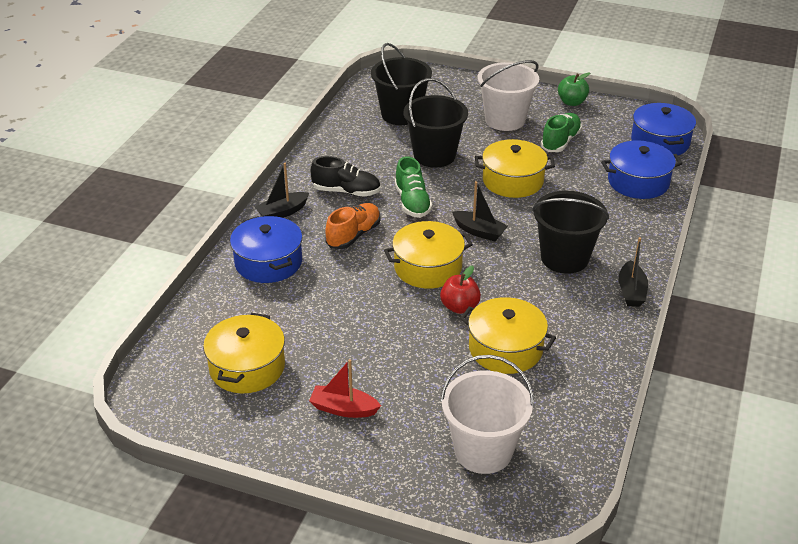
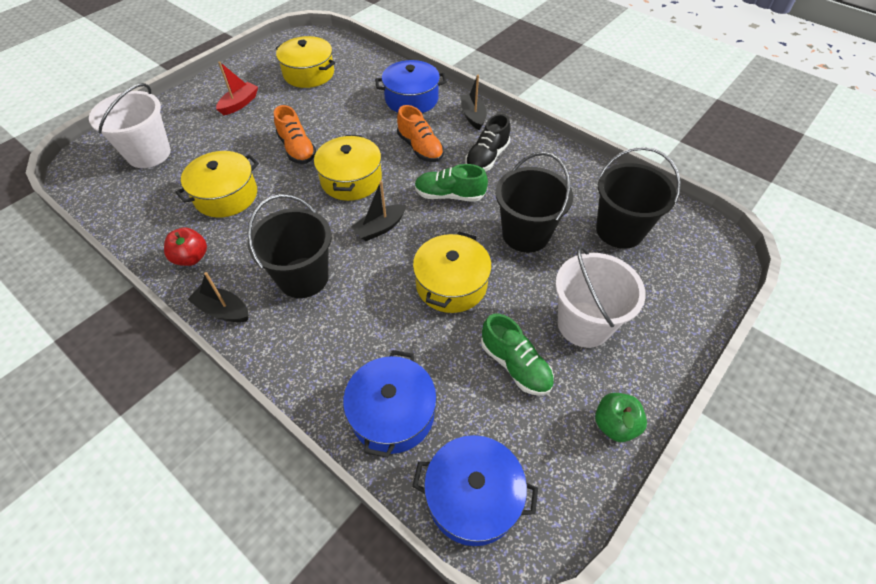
camera: 110 degrees right, 15 degrees up
(402, 323) = (297, 149): none -> orange shoe
(459, 307) = (291, 184): red apple -> red apple (191, 258)

